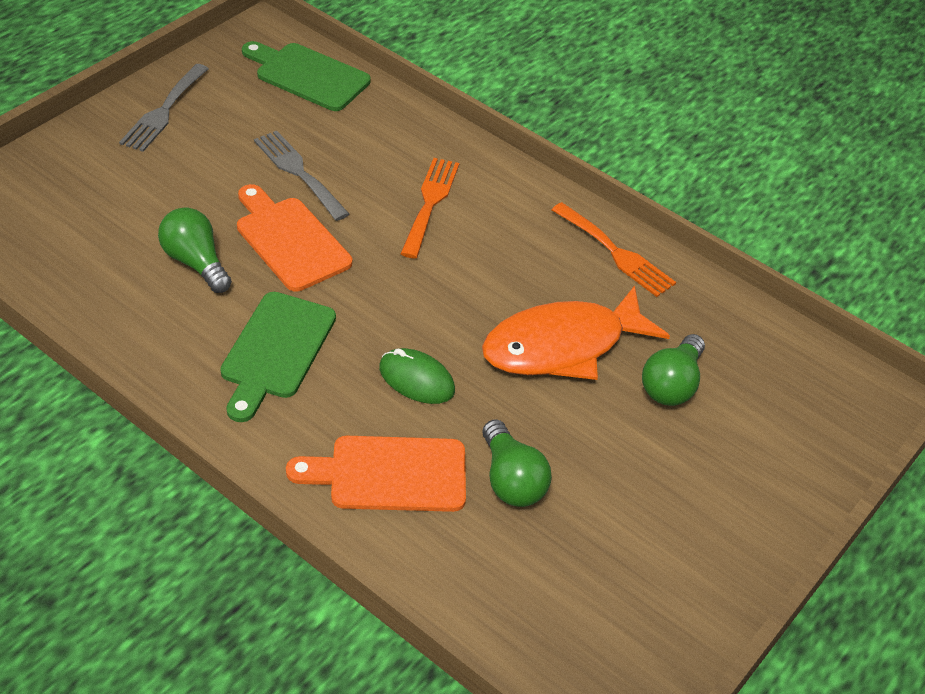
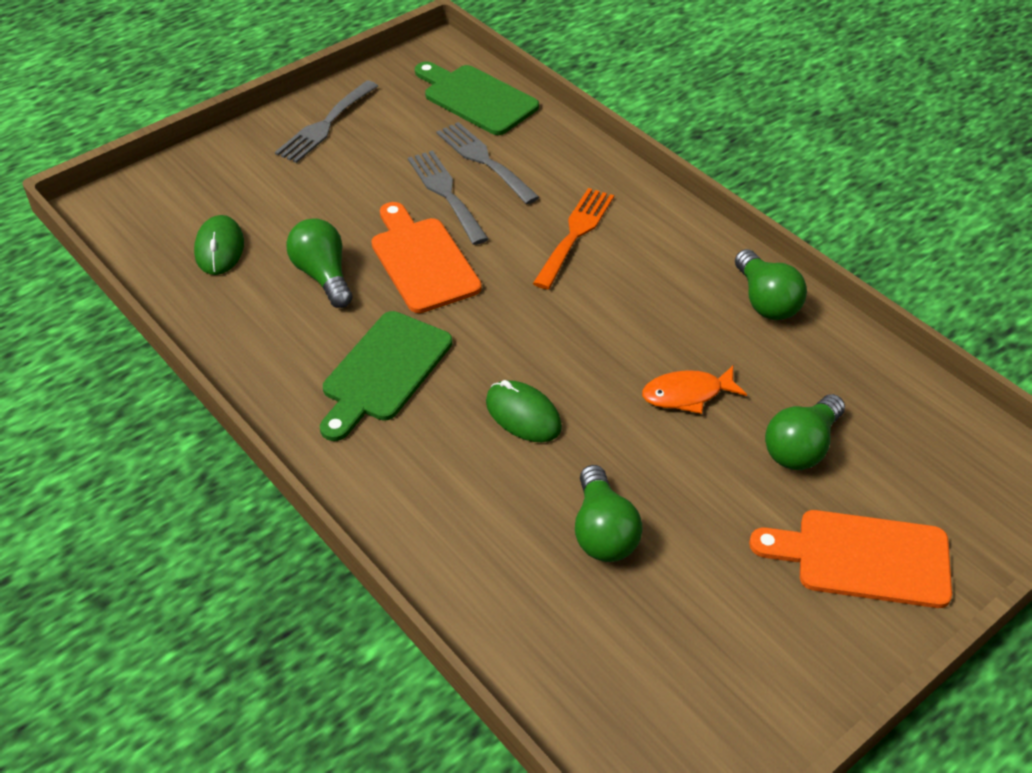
camera: 15 degrees right, 0 degrees up
(85, 244) = (219, 249): none -> green mouse
(328, 137) = (483, 160): none -> grey fork
(390, 474) = (474, 511): orange cutting board -> orange cutting board (863, 558)
(562, 346) = (687, 394): orange fish -> orange fish, size x0.50
(616, 253) = (766, 301): orange fork -> green light bulb

